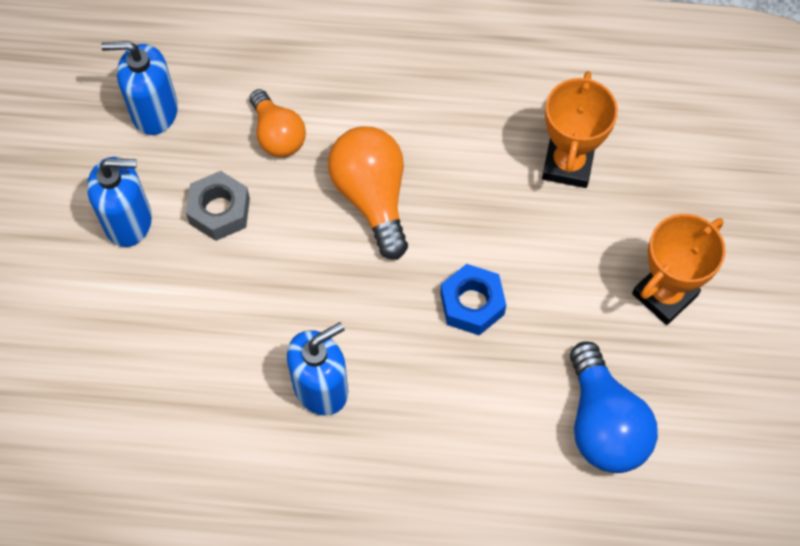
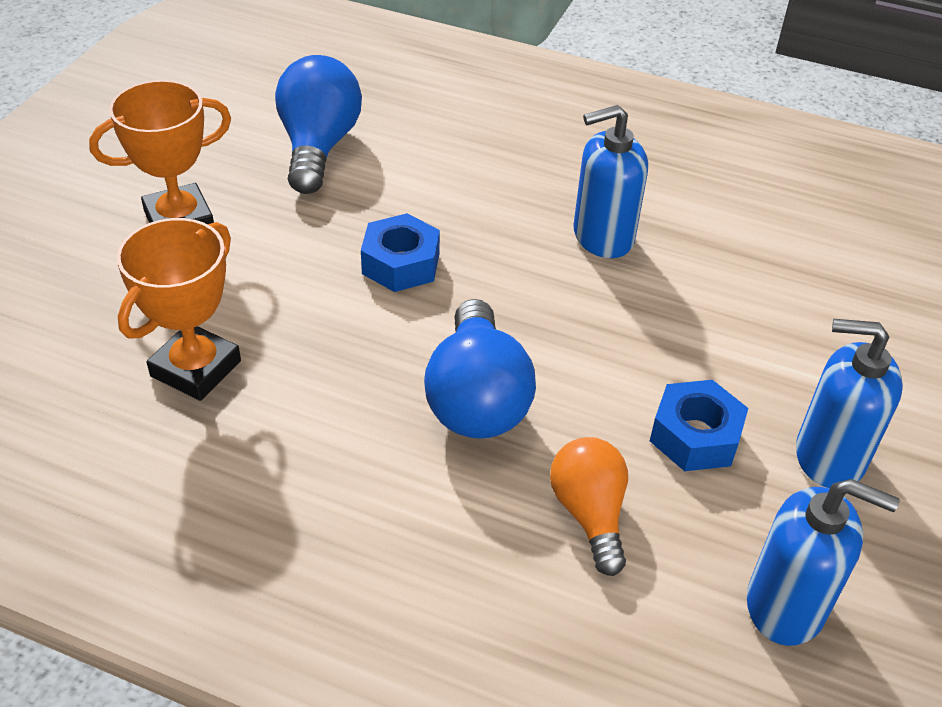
camera: 165 degrees left, 20 degrees down
(219, 211) = (695, 436): grey nut -> blue nut
(372, 197) = (477, 398): orange light bulb -> blue light bulb

